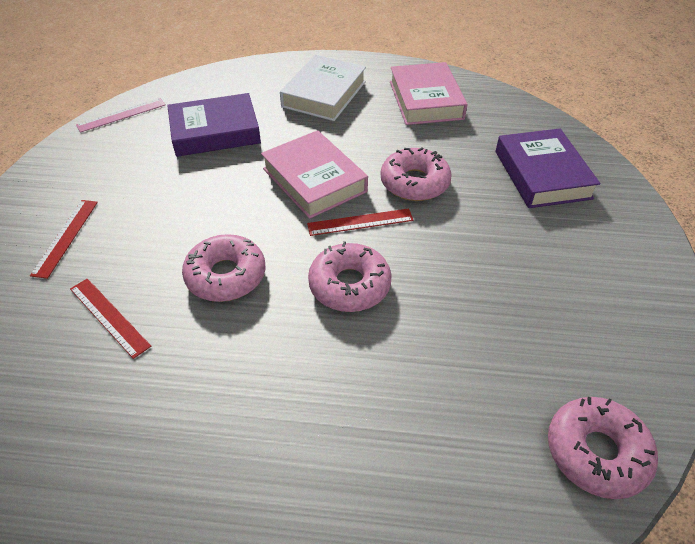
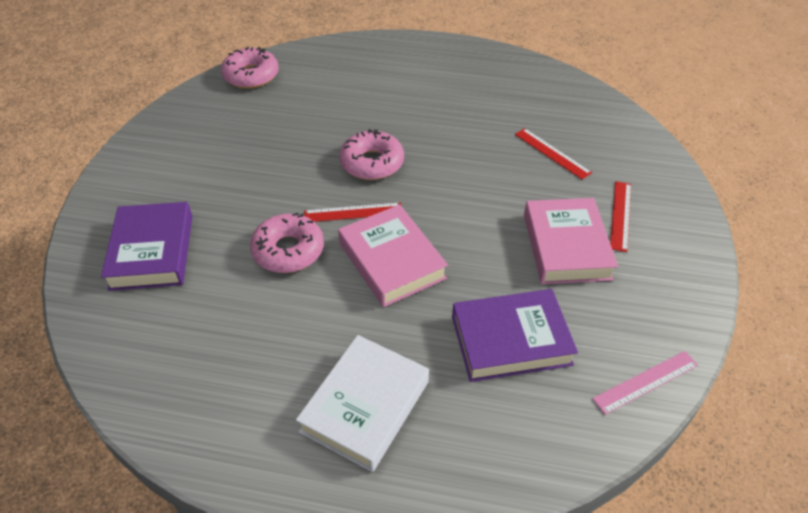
camera: 175 degrees left, 0 degrees up
(226, 276) = (470, 175): pink donut -> none
(426, 100) = (224, 381): pink book -> pink book (566, 246)

